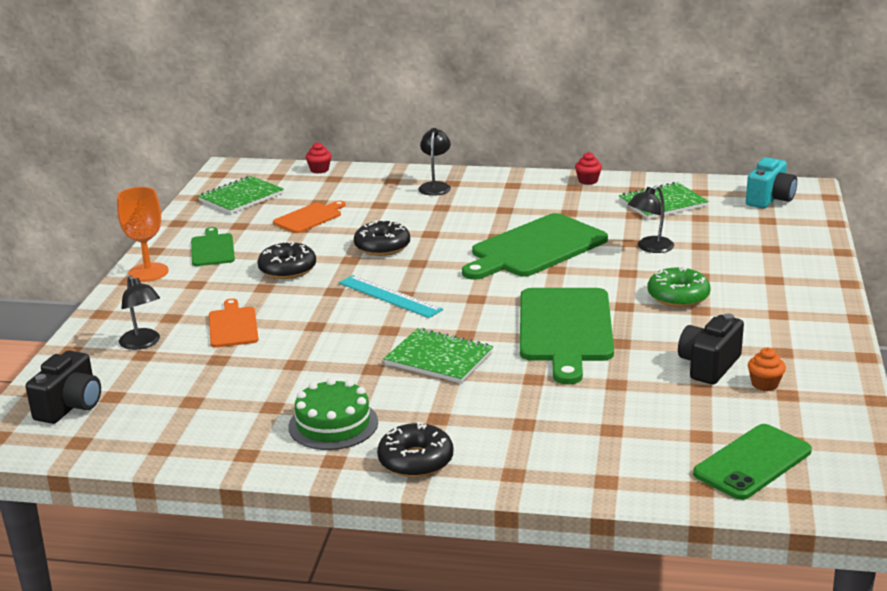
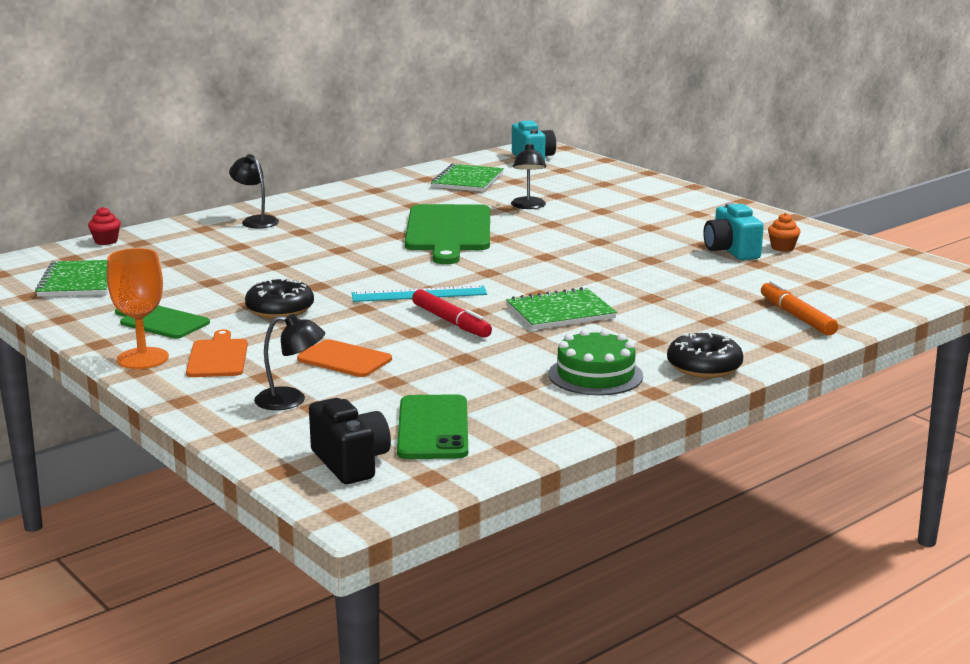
camera: 50 degrees left, 5 degrees down
(309, 218) = (197, 273): orange cutting board -> orange cutting board (218, 357)
(354, 330) = (451, 322): none -> red marker
(382, 247) = (323, 269): black donut -> none
(565, 329) = (597, 266): green cutting board -> none
(588, 181) = (375, 183): red cupcake -> none
(598, 457) = (797, 317): none -> orange marker
(678, 296) = (618, 225): green donut -> none
(709, 366) = (731, 251): black camera -> turquoise camera
(752, 462) = (873, 284): green phone -> green phone (433, 428)

